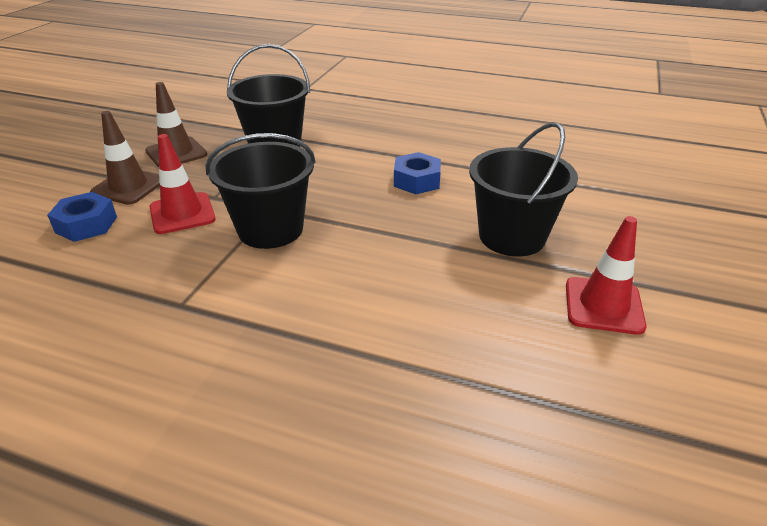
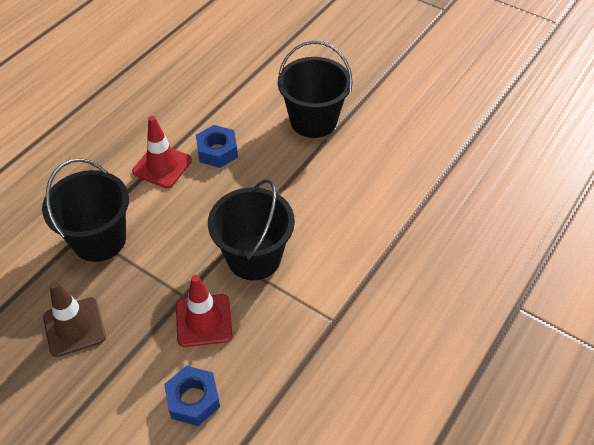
camera: 75 degrees left, 15 degrees up
(128, 187) = (132, 368): brown traffic cone -> none
(603, 305) = (393, 105): red traffic cone -> red traffic cone (162, 166)

